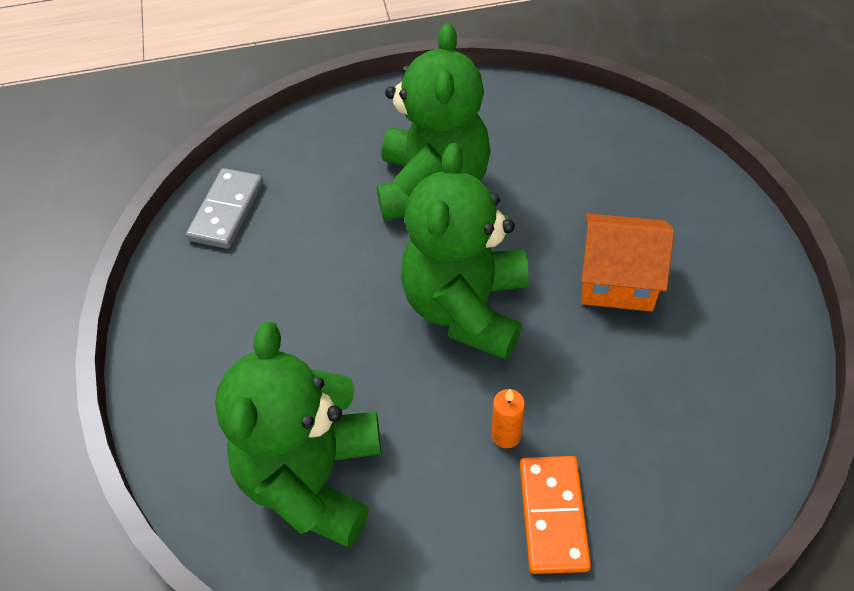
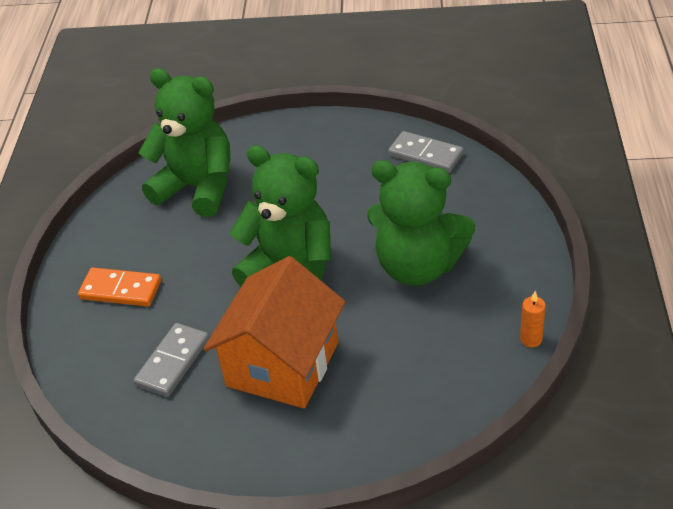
camera: 105 degrees right, 10 degrees down
(506, 435) = (184, 276): orange candle -> orange candle (531, 339)
(618, 280) = (282, 364): orange house -> orange house, size x1.51
(657, 399) = (173, 362): none -> grey domino

